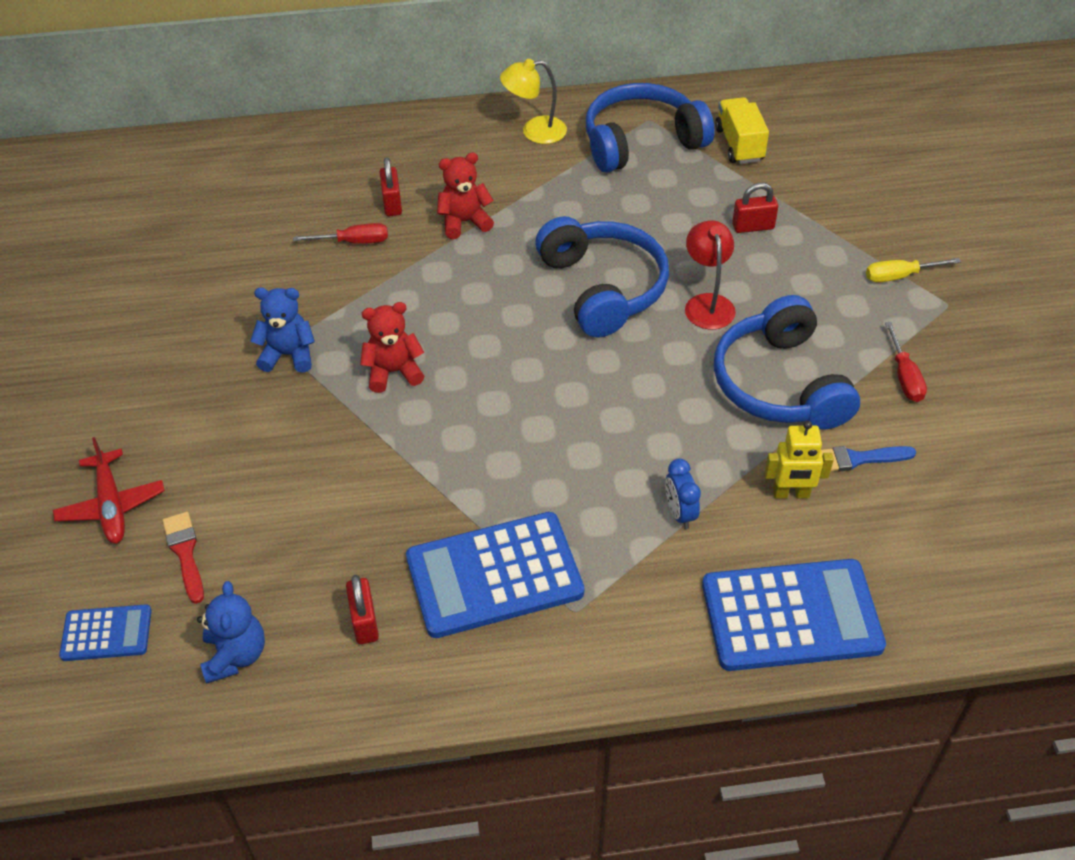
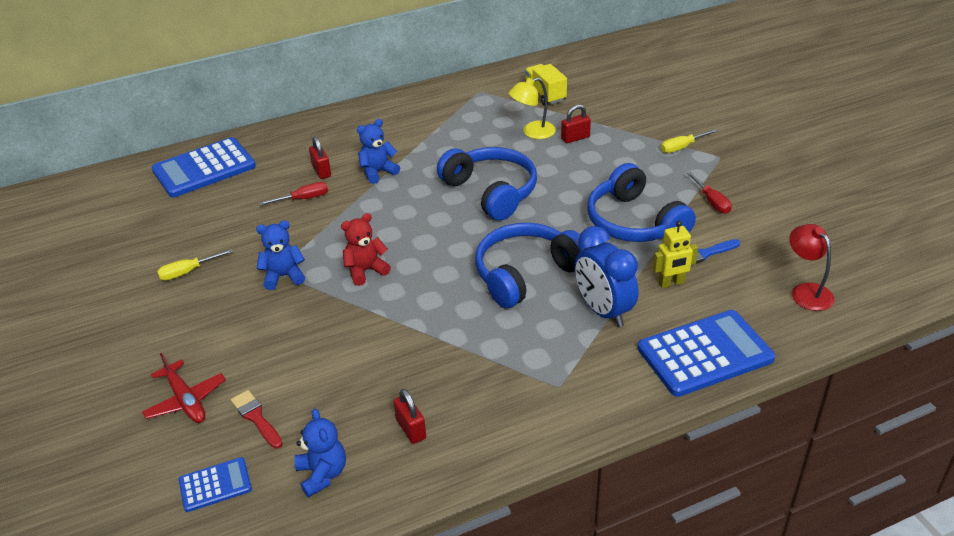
camera: 15 degrees left, 10 degrees down
(175, 319) = (188, 272): none -> yellow screwdriver
(464, 222) = (378, 172): red teddy bear -> blue teddy bear
(494, 575) = (492, 378): blue calculator -> blue calculator (204, 169)
(534, 131) = (404, 111): yellow lamp -> yellow lamp (532, 132)
(641, 142) = (479, 104): blue headphones -> blue headphones (526, 274)
(680, 513) = (603, 311): blue clock -> blue clock, size x1.97
(707, 303) = (565, 187): red lamp -> red lamp (806, 291)

